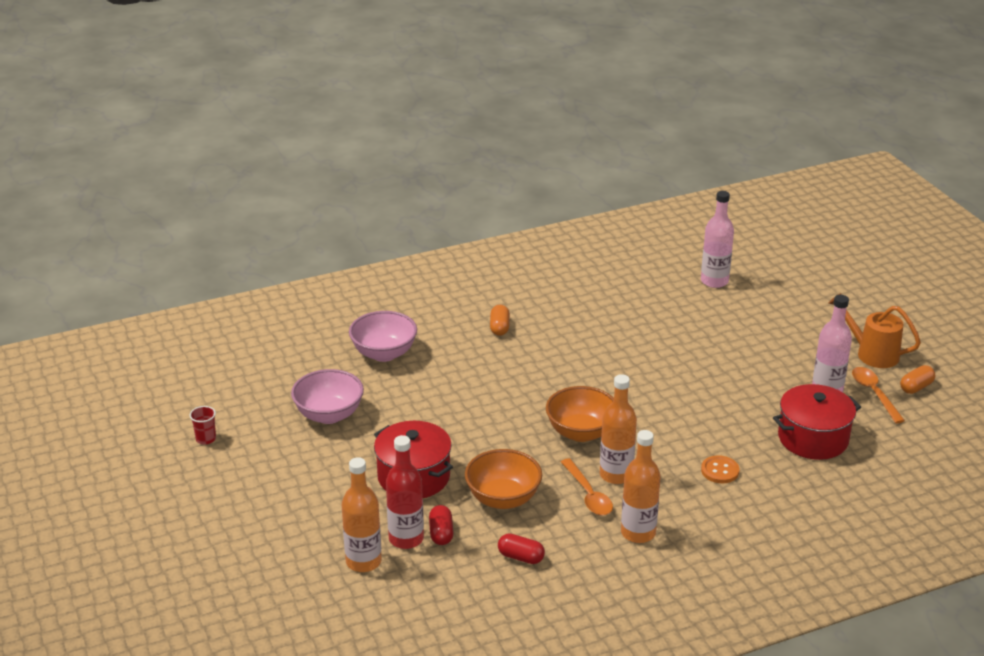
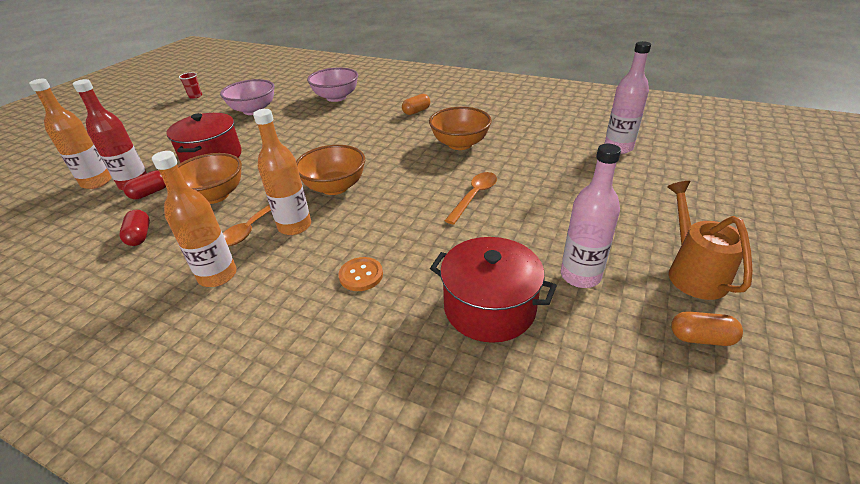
camera: 50 degrees right, 5 degrees up
(600, 340) = (460, 144): none -> orange bowl
(874, 393) = (632, 310): orange spoon -> orange spoon (474, 196)

